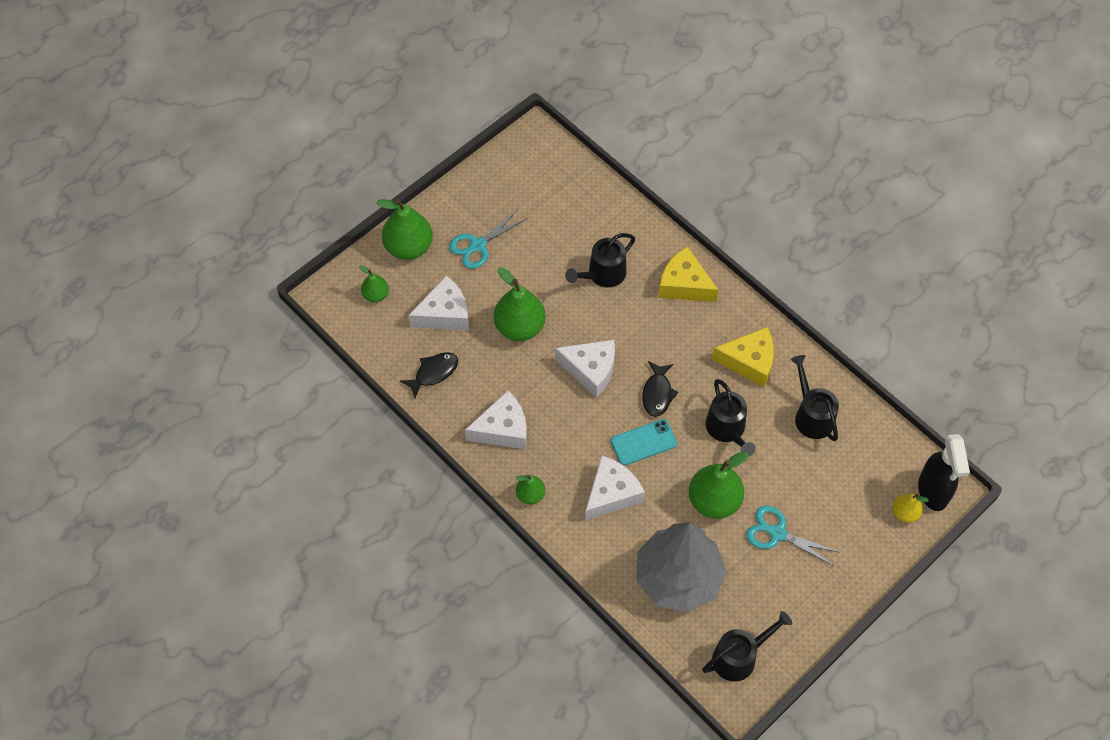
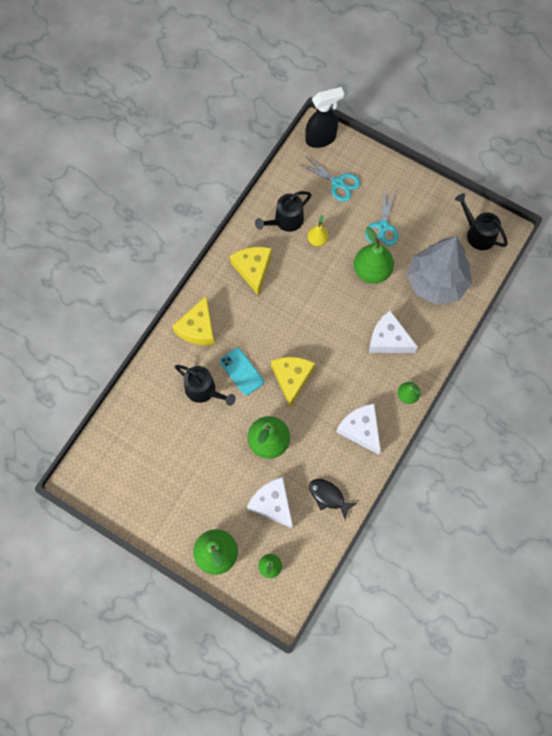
camera: 105 degrees left, 10 degrees up
(478, 245) = (200, 496): turquoise scissors -> turquoise scissors (337, 183)
(590, 370) = (292, 378): white cheese -> yellow cheese
(643, 442) = (341, 327): turquoise phone -> turquoise phone (241, 371)
(657, 393) = (298, 326): black fish -> none
(727, 429) = (313, 273): black watering can -> none
(904, 513) = (342, 153): yellow pear -> yellow pear (317, 240)

